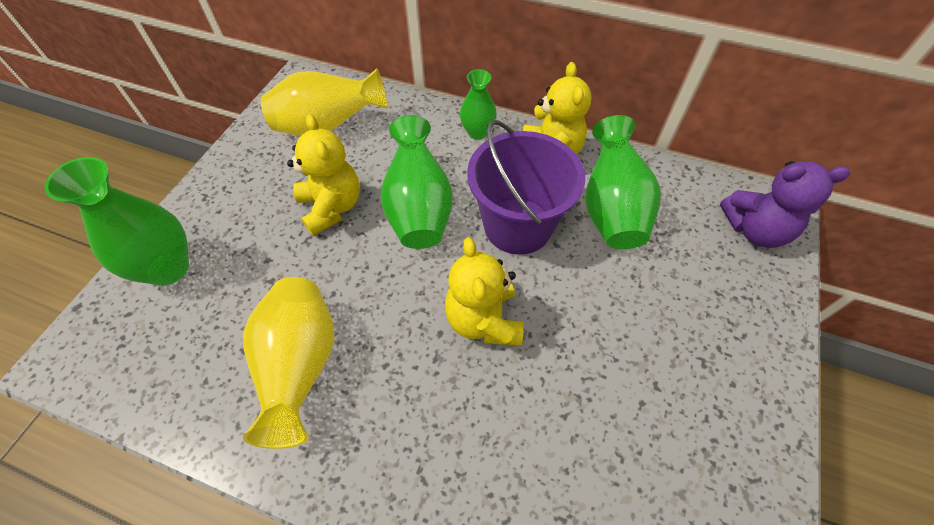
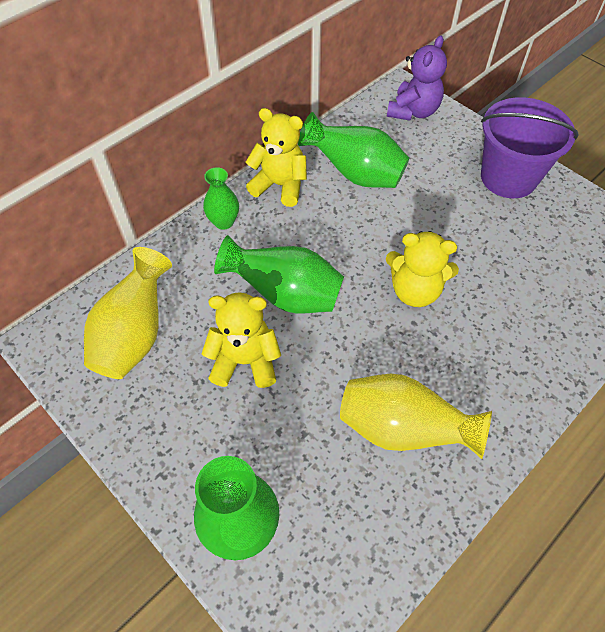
camera: 65 degrees left, 0 degrees up
(518, 226) = (340, 235): purple bucket -> purple bucket (508, 177)

